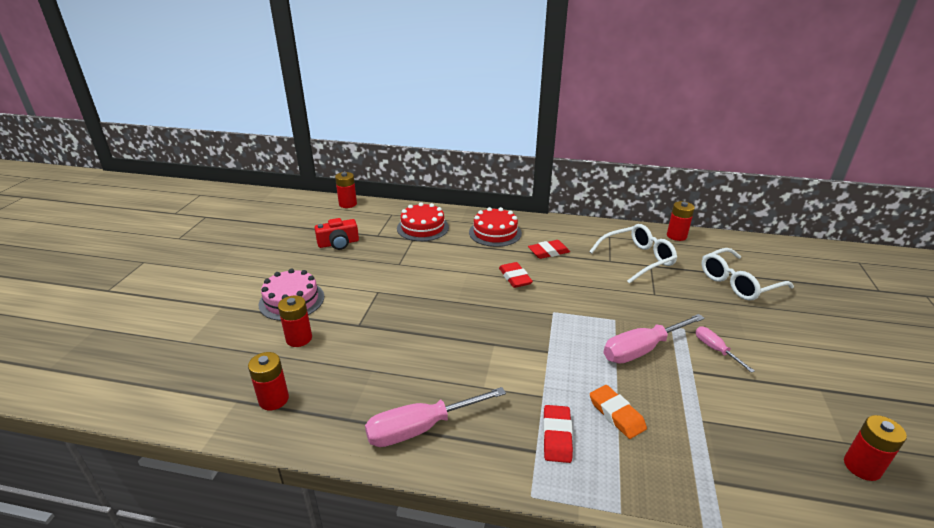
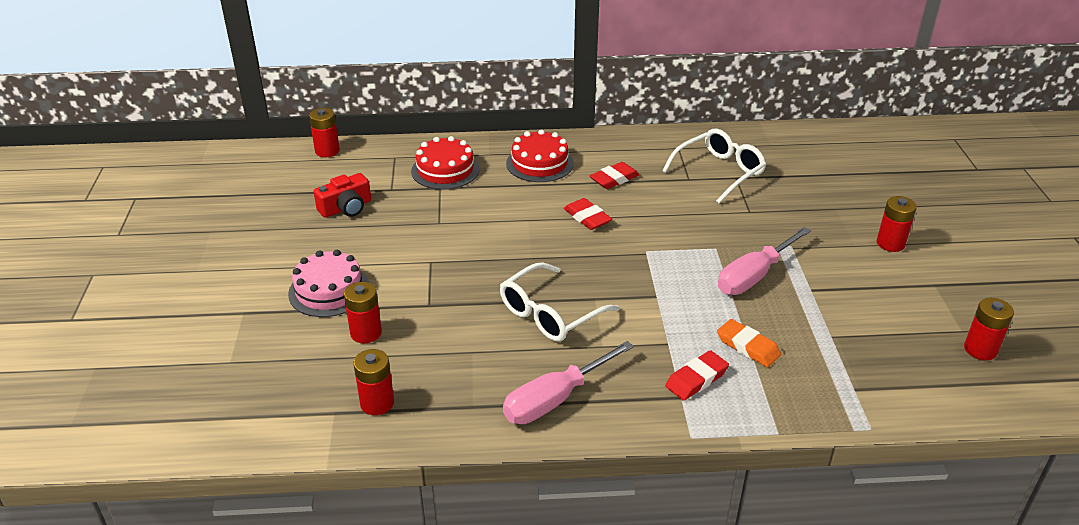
camera: 15 degrees left, 5 degrees up
(556, 436) = (696, 379): red eraser -> red eraser turned 60 degrees clockwise
(676, 236) = (755, 135): red battery -> red battery (890, 243)
(715, 350) = (828, 263): pink screwdriver -> none
(739, 282) = (835, 183): white glasses -> white glasses (551, 313)

